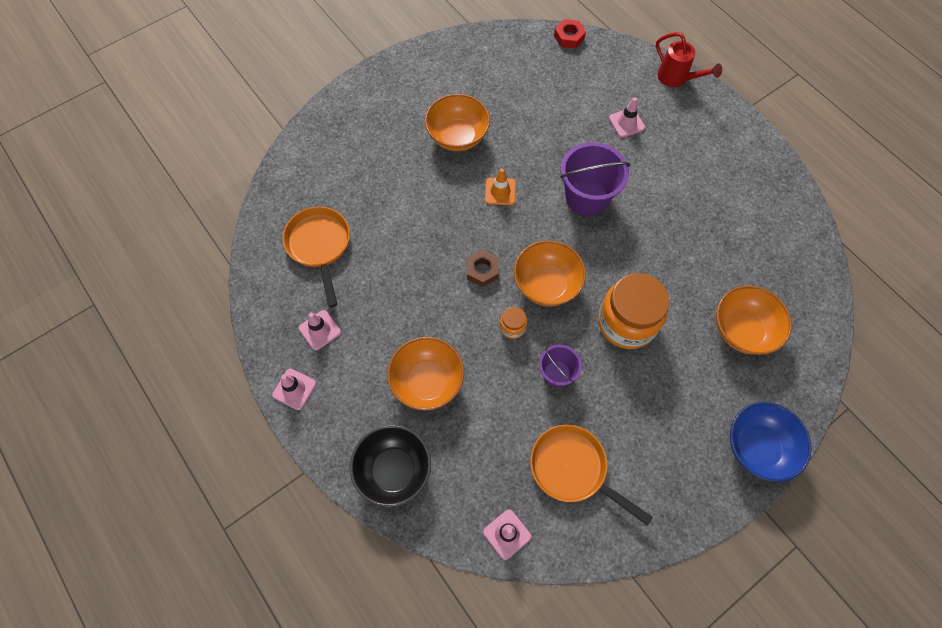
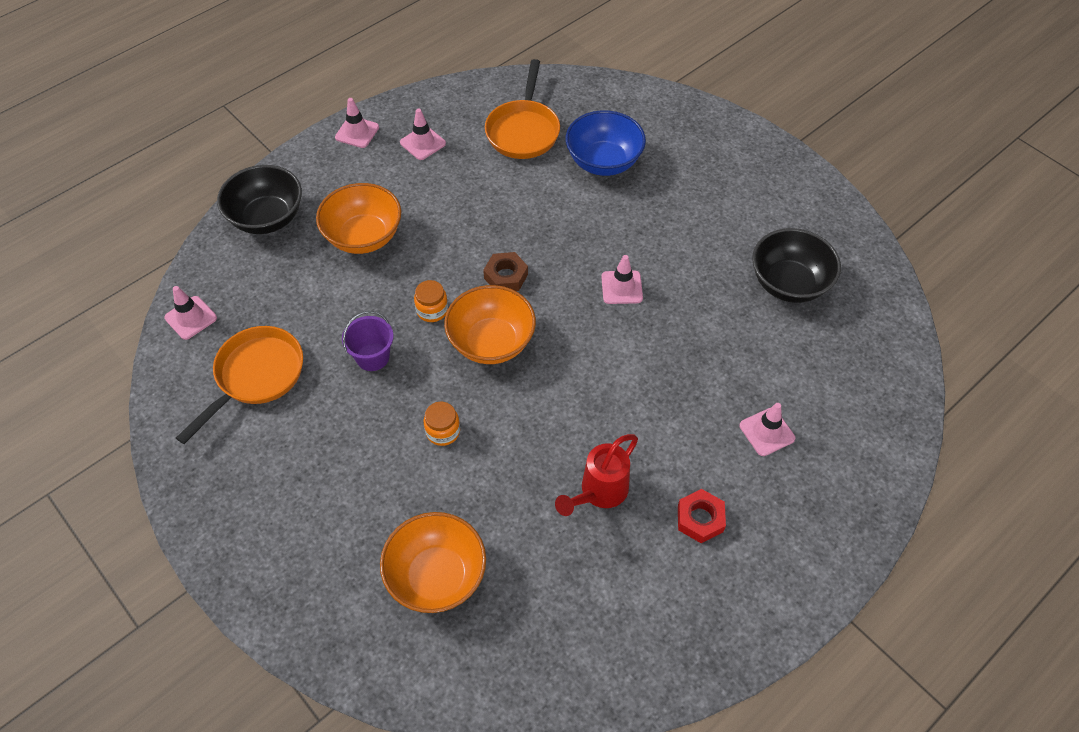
camera: 85 degrees right, 10 degrees down
(320, 246) = (523, 130): orange pan -> orange pan turned 120 degrees clockwise
(457, 136) = (698, 238): orange bowl -> none
(500, 191) = (621, 287): orange traffic cone -> pink traffic cone
(505, 89) = (788, 284): none -> black bowl
(569, 37) = (909, 355): red nut -> red nut (700, 519)
(587, 197) = (629, 383): purple bucket -> none
(626, 322) = (443, 431): orange jar -> orange jar, size x0.44
(677, 79) = (871, 503): red watering can -> red watering can (598, 493)
(757, 447) = (268, 585): blue bowl -> blue bowl (603, 162)

